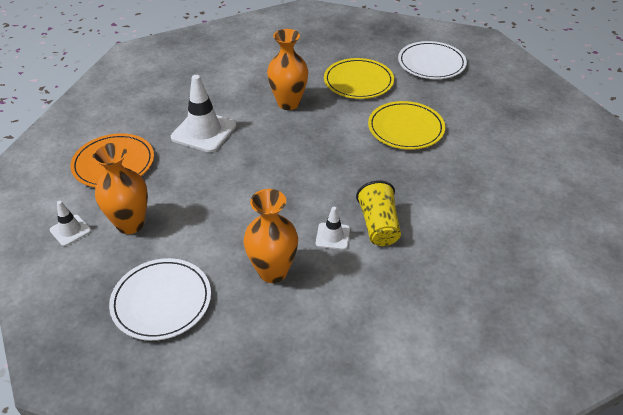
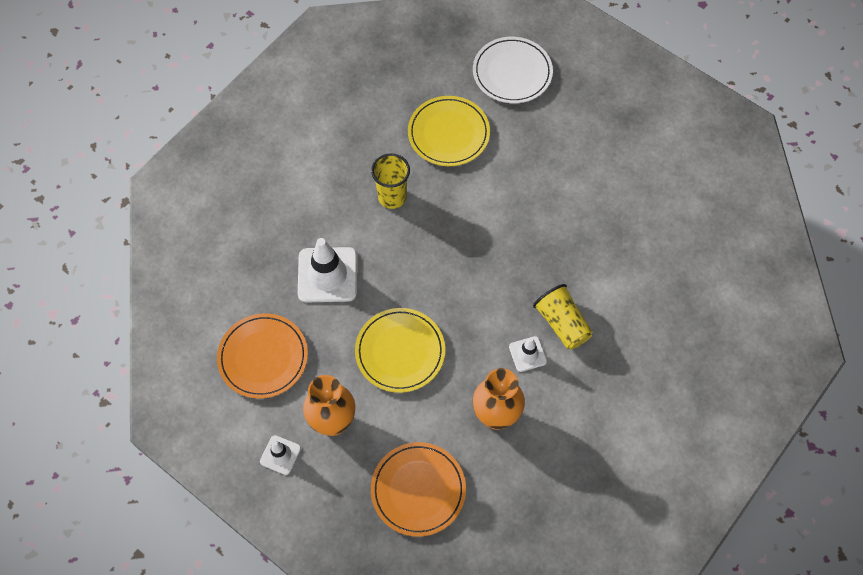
camera: 25 degrees left, 20 degrees up
(161, 301) = (418, 490): white plate -> orange plate
(288, 103) = (392, 197): orange vase -> yellow cup
(405, 128) = (530, 185): yellow plate -> yellow plate (400, 351)

